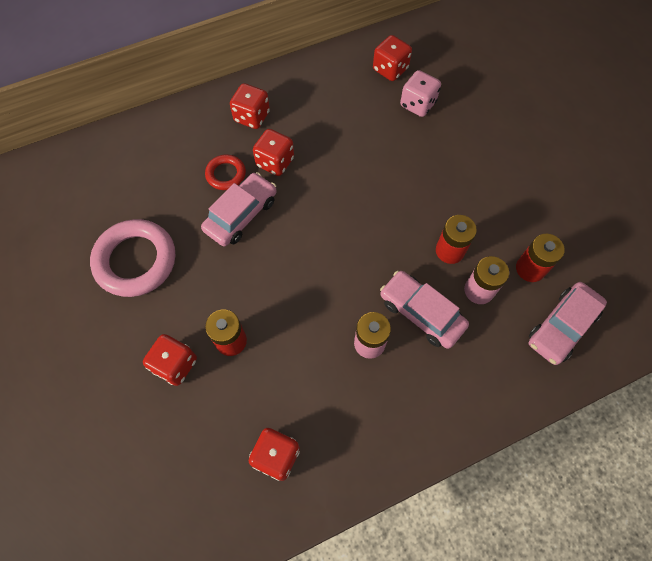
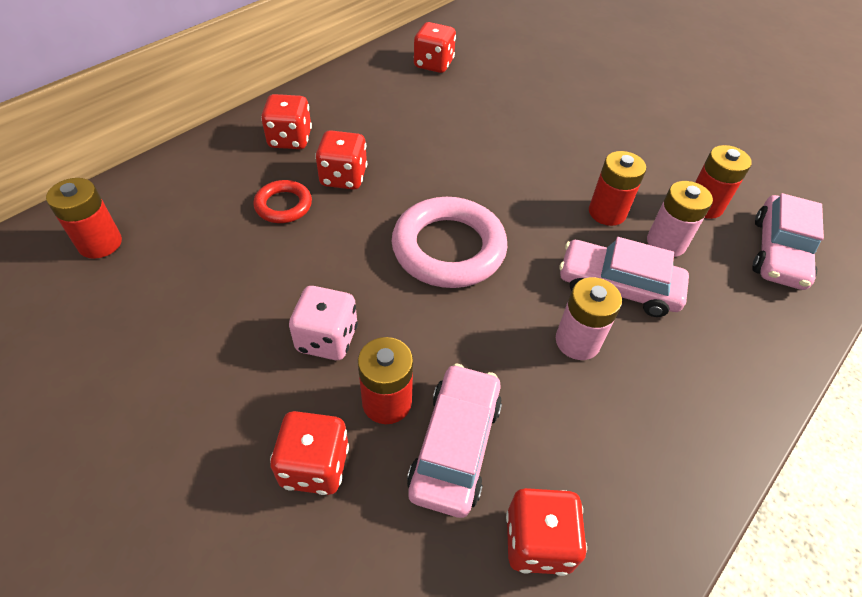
camera: 25 degrees left, 15 degrees down
(105, 170) = (100, 243): none -> red battery
(135, 261) = (191, 342): pink ring -> pink ring (448, 248)
(241, 215) = (326, 244): pink car -> pink car (455, 446)
(418, 104) = (482, 87): pink dice -> pink dice (327, 339)

